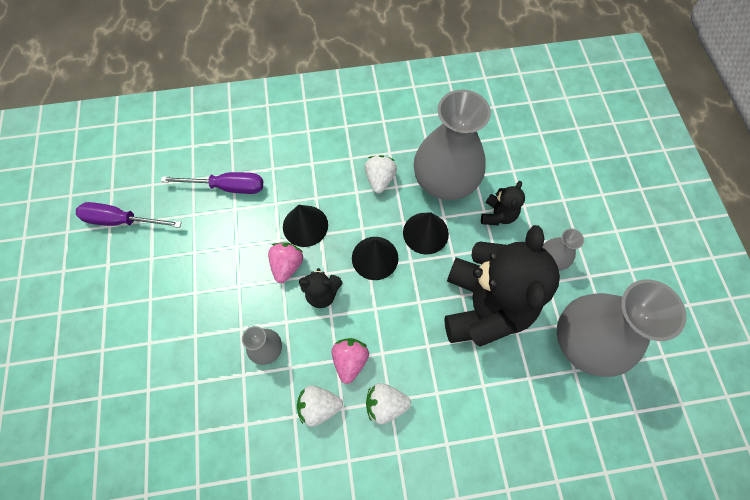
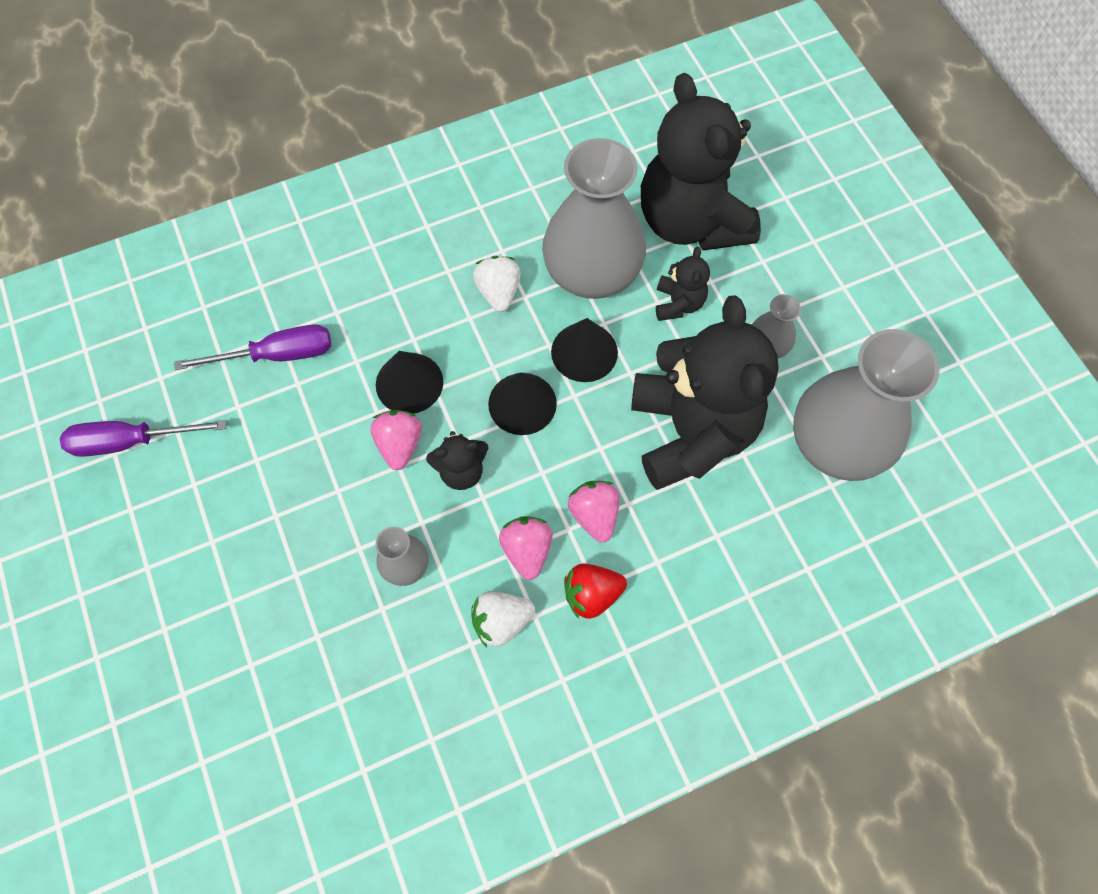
camera: 15 degrees left, 0 degrees up
(385, 404) = (592, 594): white strawberry -> red strawberry
(402, 348) = (594, 515): none -> pink strawberry
(520, 162) = (691, 221): none -> black teddy bear

